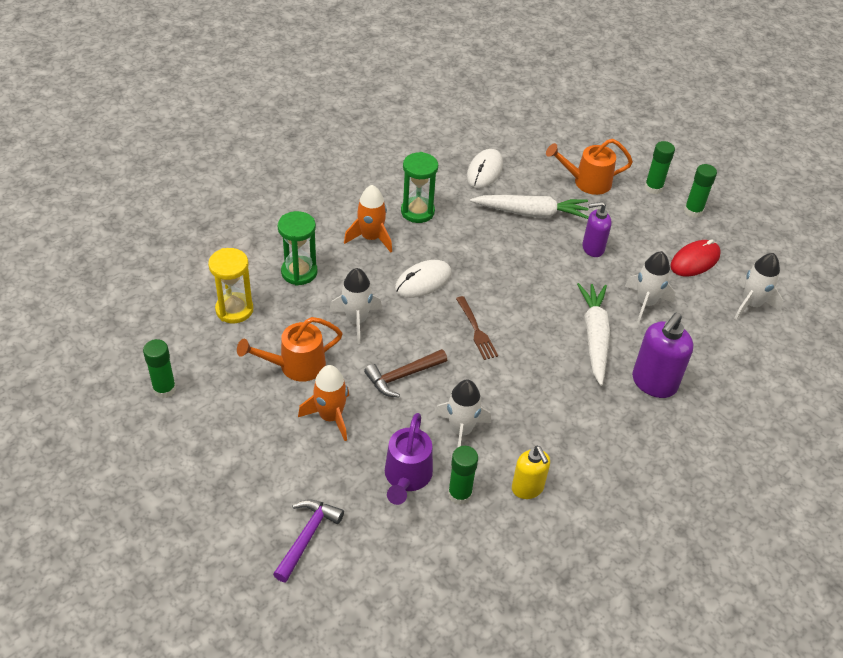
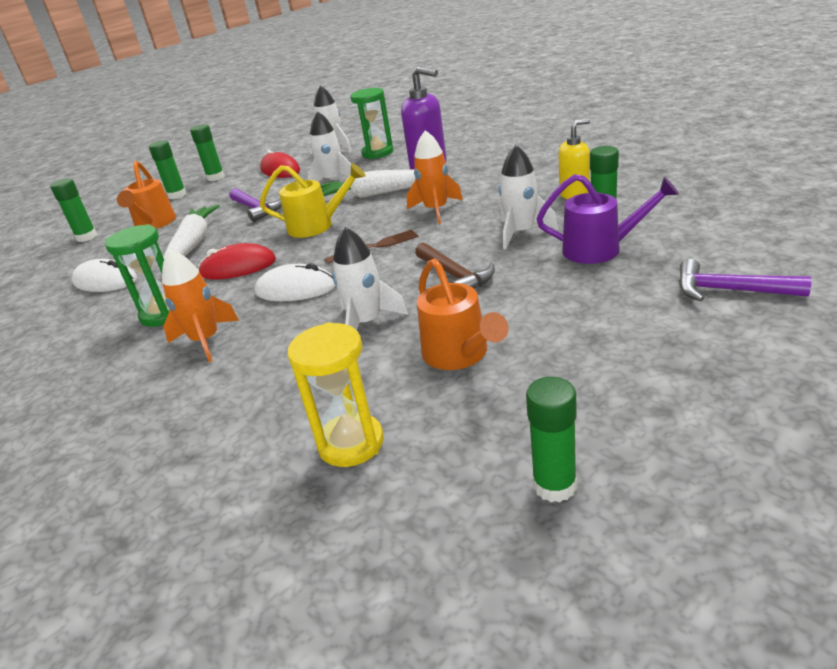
camera: 85 degrees left, 15 degrees down
(299, 272) = (267, 391): green hourglass -> green hourglass (377, 153)
(330, 417) = (539, 310): orange rocket -> orange rocket (436, 210)
(423, 281) = (296, 289): white mouse -> white mouse turned 45 degrees counterclockwise
(475, 245) = (238, 267): none -> red mouse
(536, 292) = (318, 226): none -> yellow watering can
(576, 143) = (86, 237): none -> green glue stick
(592, 248) = (256, 209): purple soap dispenser -> purple hammer

